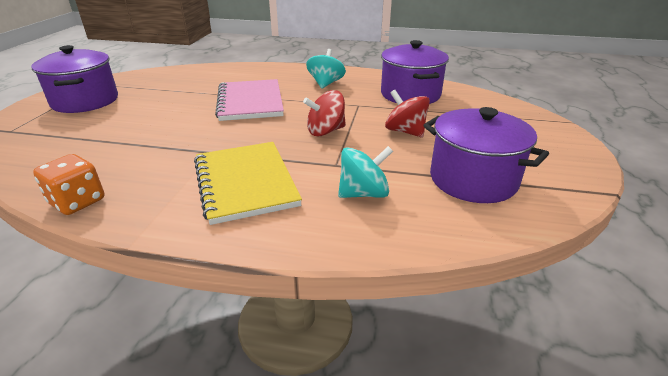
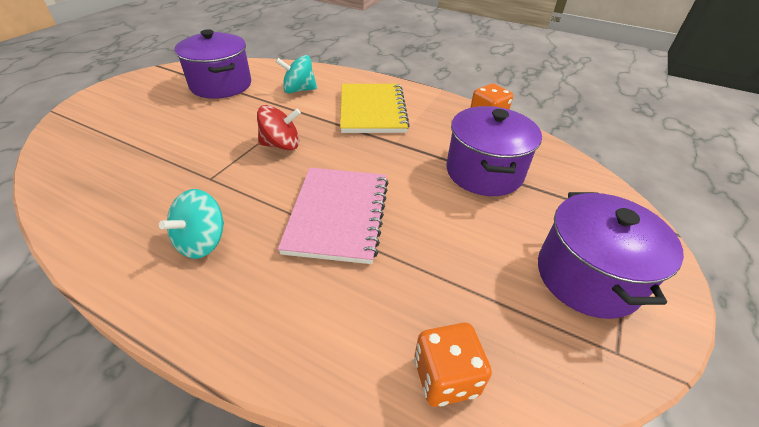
camera: 165 degrees left, 10 degrees up
(185, 71) = (445, 377): none -> orange dice
(405, 131) = (210, 130): red spinning top -> none
(410, 94) = (124, 184): purple pot -> purple pot (484, 172)

